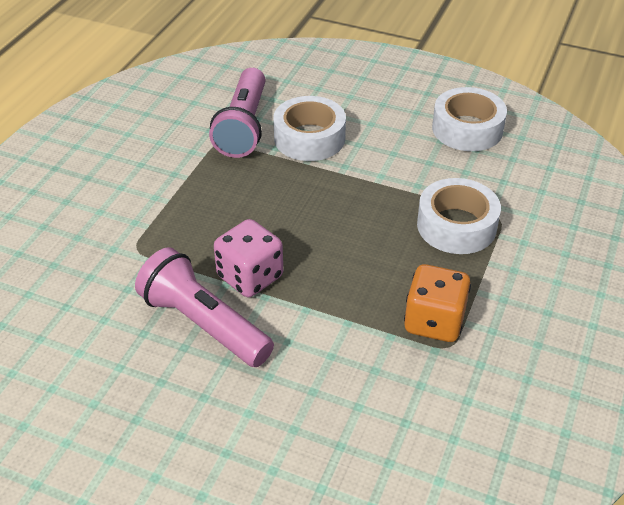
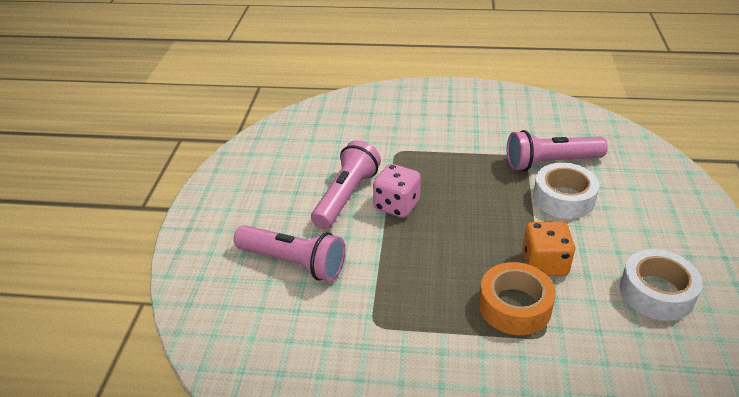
camera: 75 degrees right, 5 degrees down
(315, 409) = (293, 263): none -> pink flashlight
(434, 322) = (397, 310): orange dice -> orange dice (544, 264)
(456, 226) = (514, 306): white tape -> orange tape

